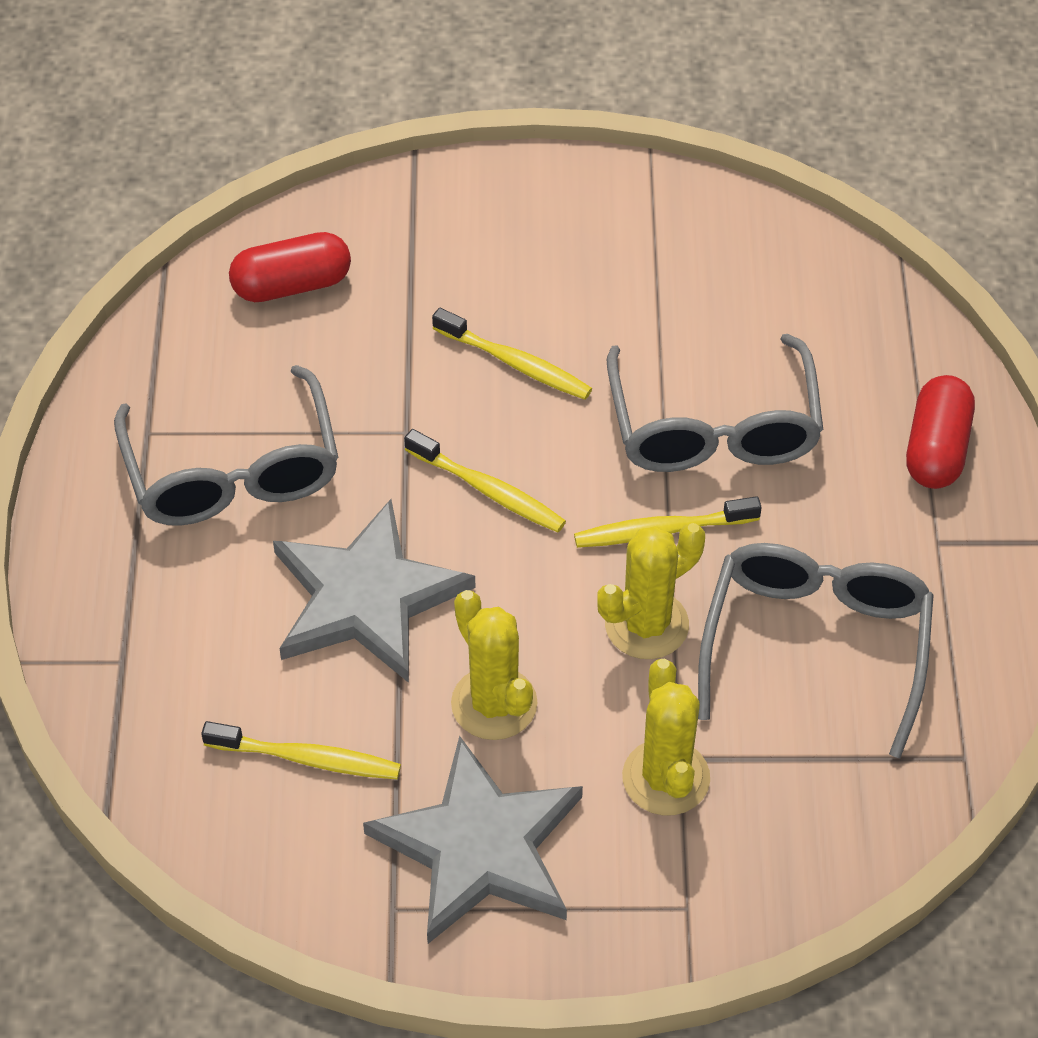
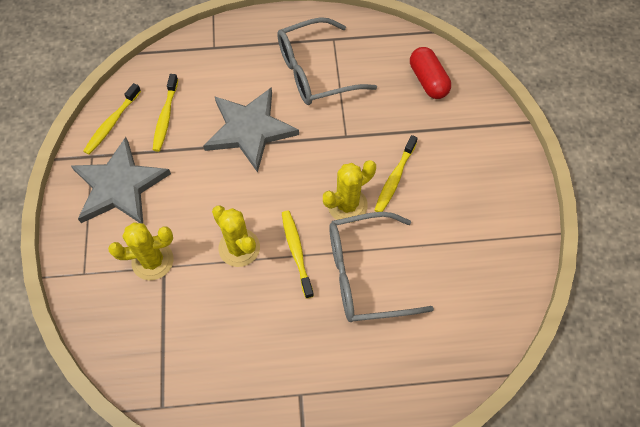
camera: 85 degrees right, 10 degrees up
(488, 490) = (314, 173): yellow toothbrush -> yellow toothbrush (112, 123)
(494, 704) = (193, 185): yellow cactus -> yellow cactus (347, 205)
(815, 644) = (230, 329): grey glasses -> none
(936, 449) = (365, 394): red capsule -> none

